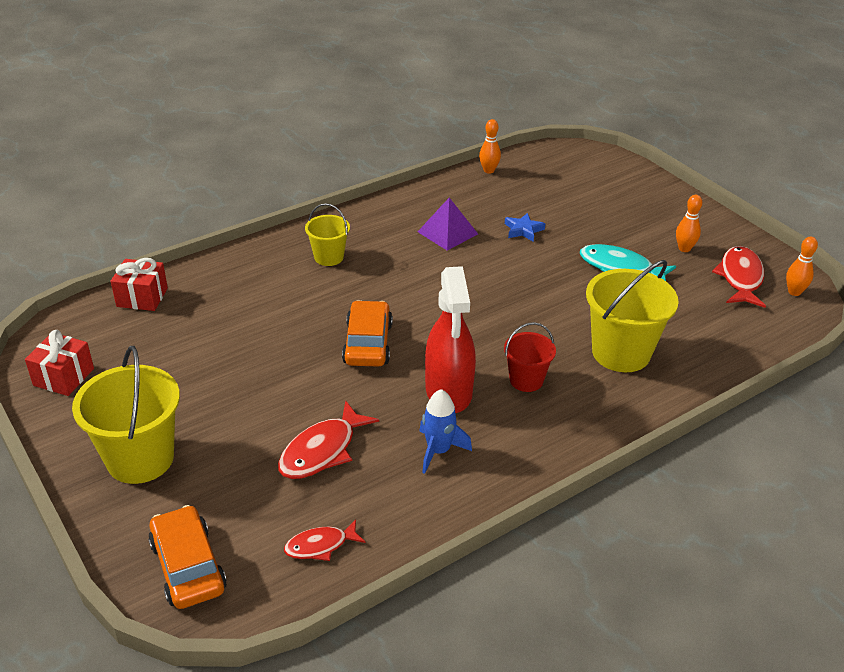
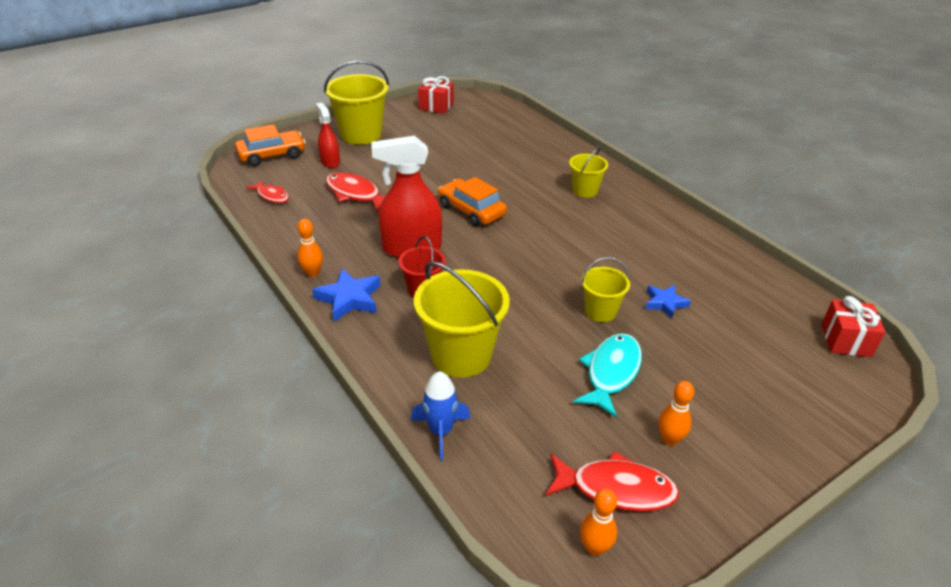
camera: 90 degrees right, 0 degrees up
(142, 297) = (518, 121): red gift -> red gift (846, 340)
(224, 488) = (330, 162): none -> red spray bottle
(320, 546) = (272, 196): red fish -> red fish turned 150 degrees clockwise
(368, 343) = (471, 210): orange car -> orange car turned 135 degrees counterclockwise
(438, 451) = (345, 242): blue rocket -> blue rocket (440, 431)
(447, 232) = (643, 253): purple pyramid -> none
(489, 170) = (779, 284): orange bowling pin -> orange bowling pin (312, 273)
(541, 266) = (600, 311): none -> yellow bucket
(550, 438) = (349, 299): none -> blue star

